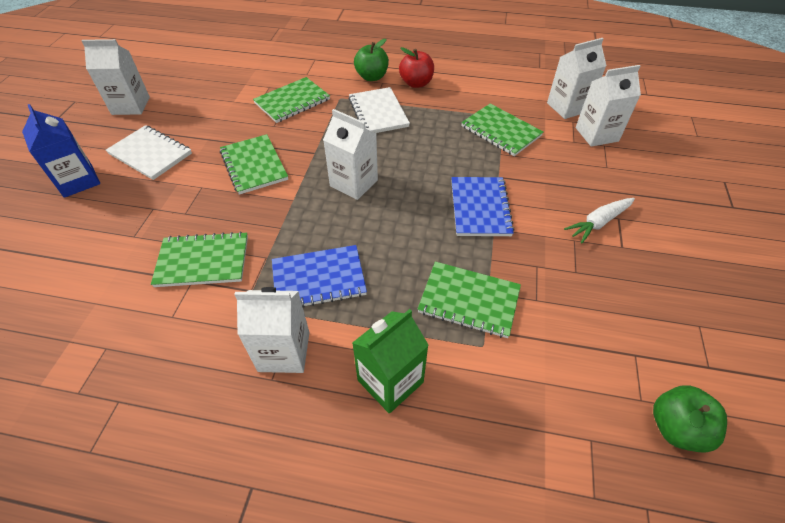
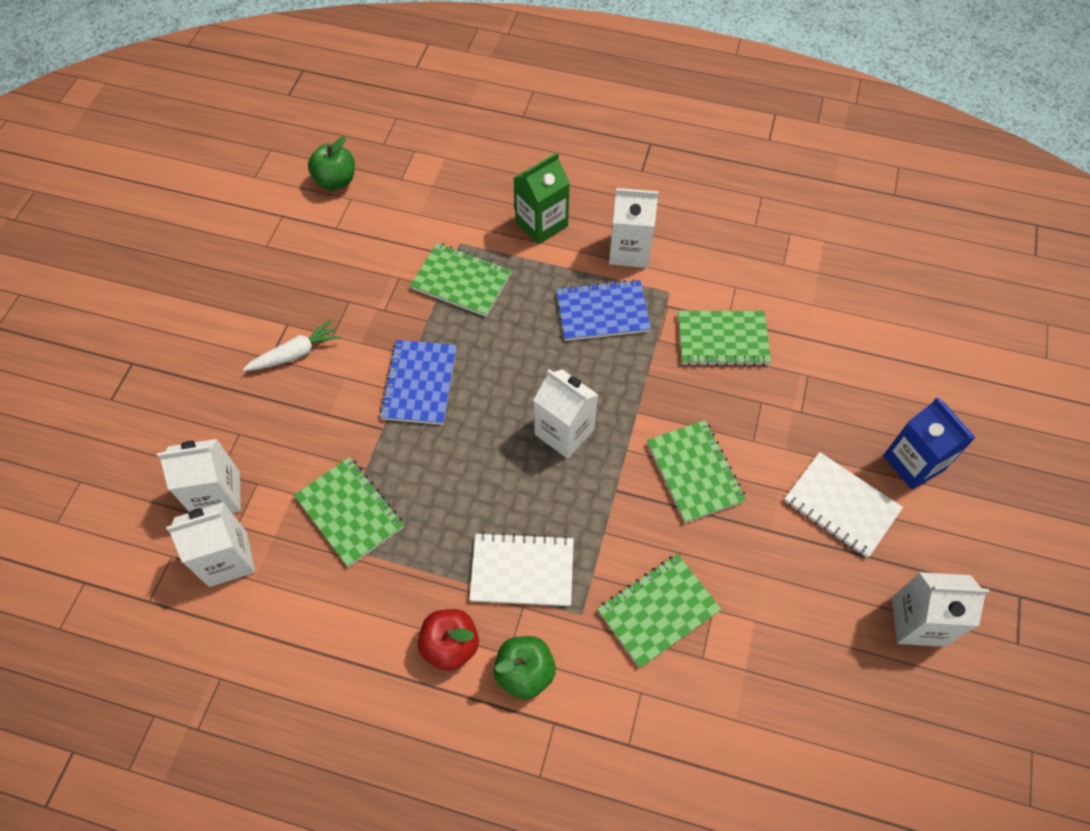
camera: 175 degrees left, 10 degrees up
(378, 112) = (522, 570): white notebook -> white notebook turned 75 degrees counterclockwise

